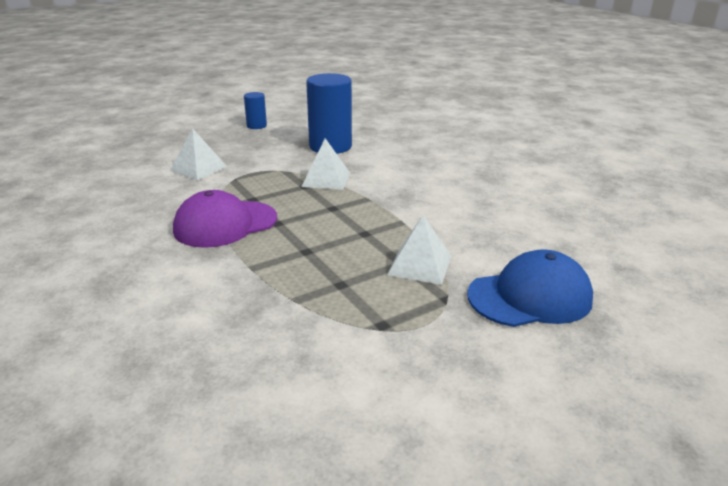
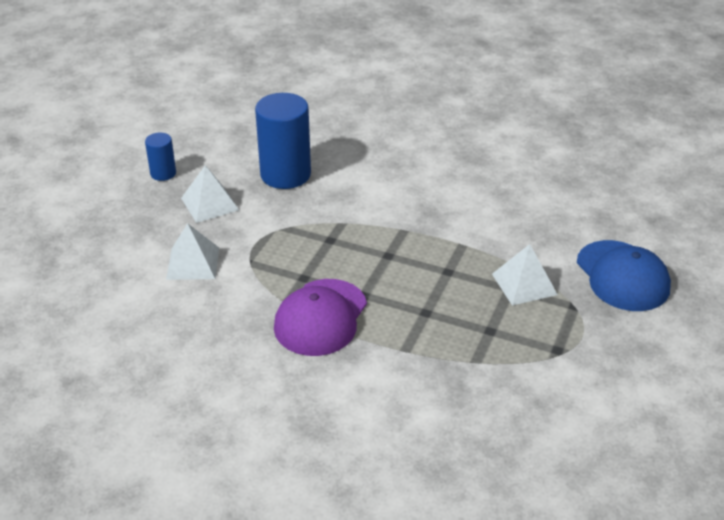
camera: 35 degrees left, 10 degrees up
(326, 179) = (338, 222): white pyramid -> white pyramid (209, 204)
(530, 297) = (622, 276): blue cap -> blue cap turned 120 degrees clockwise

